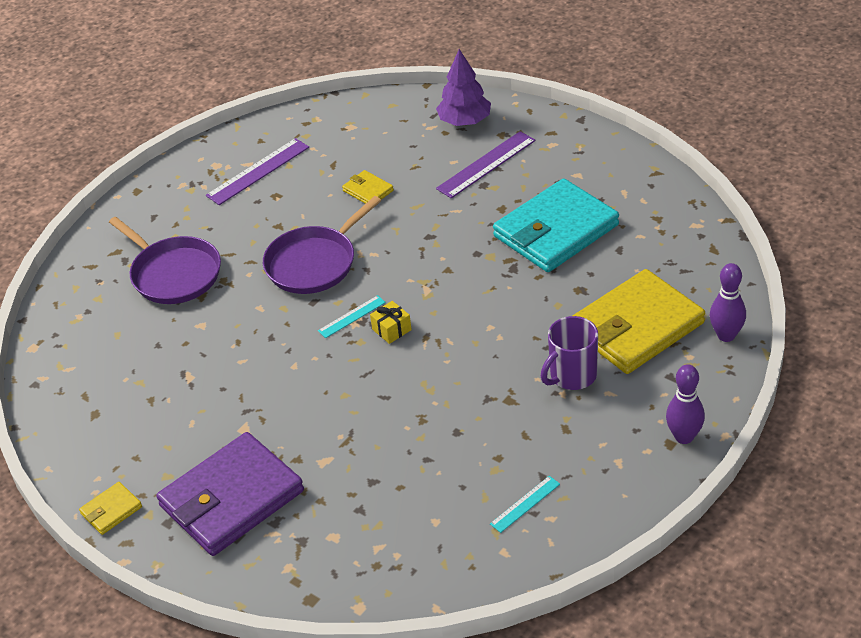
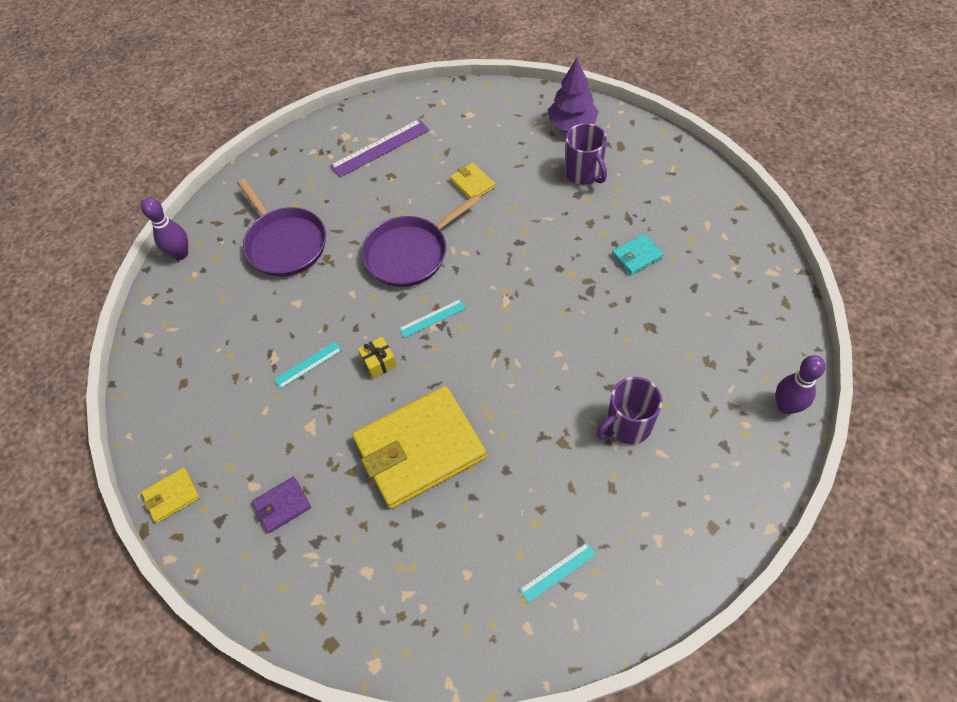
camera: 10 degrees right, 15 degrees up
(228, 377) = (308, 365): none -> turquoise ruler
(232, 499) = (282, 505): purple wallet -> purple wallet, size x0.43
(391, 329) = (466, 339): yellow gift -> yellow gift (379, 362)
(486, 164) = (584, 173): purple ruler -> purple mug
(556, 231) = (637, 256): turquoise wallet -> turquoise wallet, size x0.43
(636, 327) = (698, 379): yellow wallet -> yellow wallet (420, 449)
(684, 437) = (728, 522): purple bowling pin -> purple bowling pin (181, 254)

